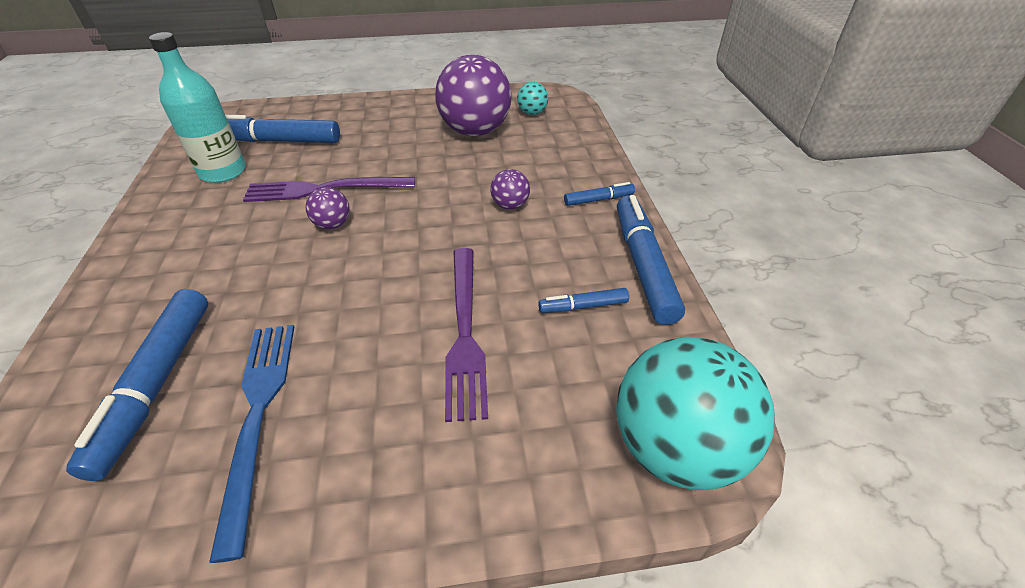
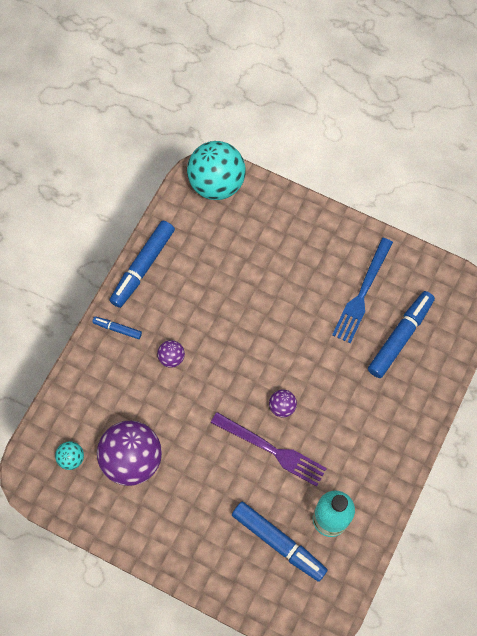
camera: 145 degrees left, 25 degrees up
(464, 332) = (257, 282): purple fork -> none
(583, 306) = (194, 262): blue marker -> none

